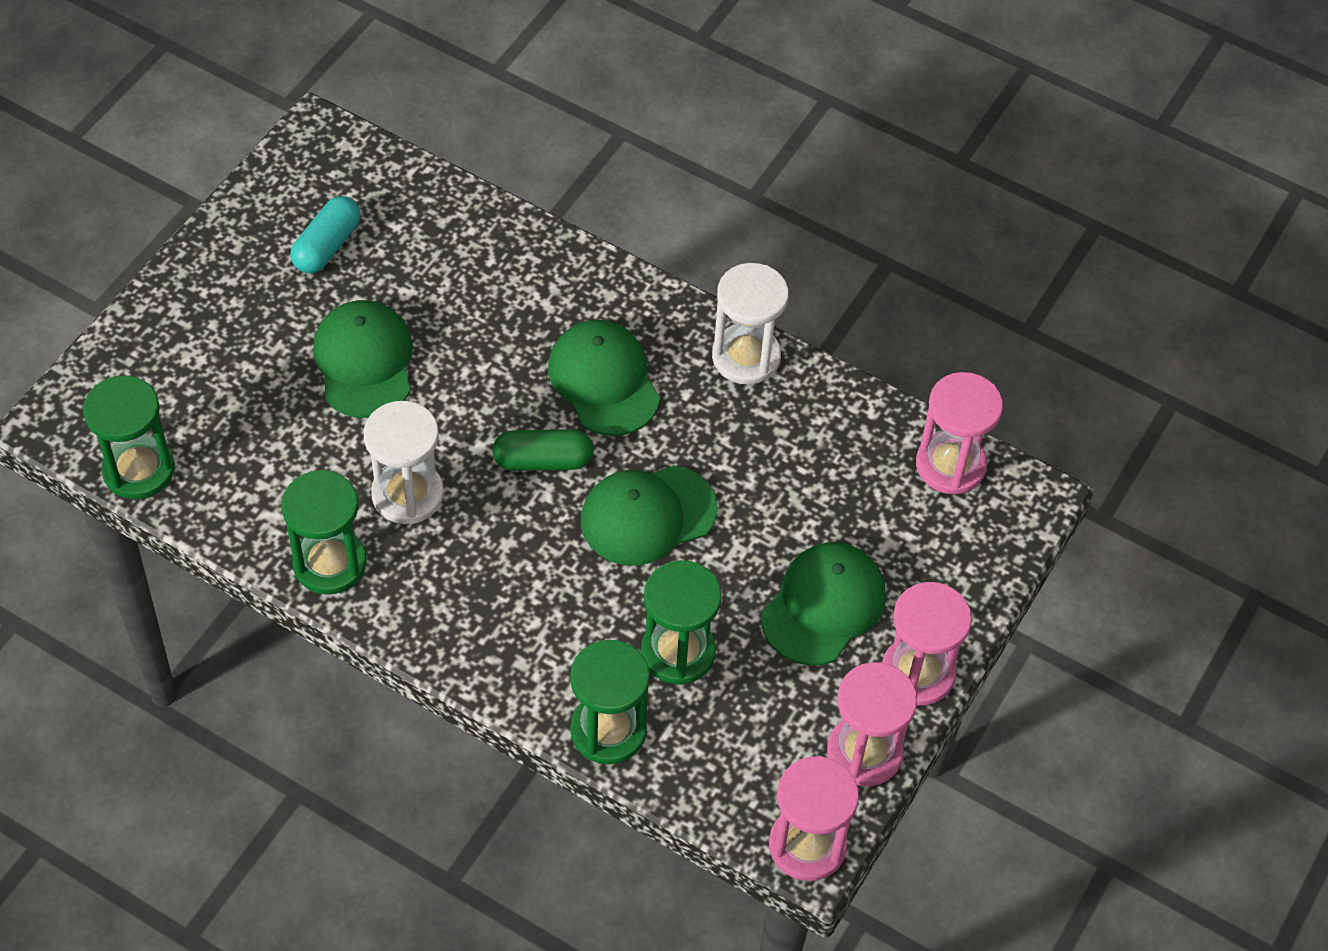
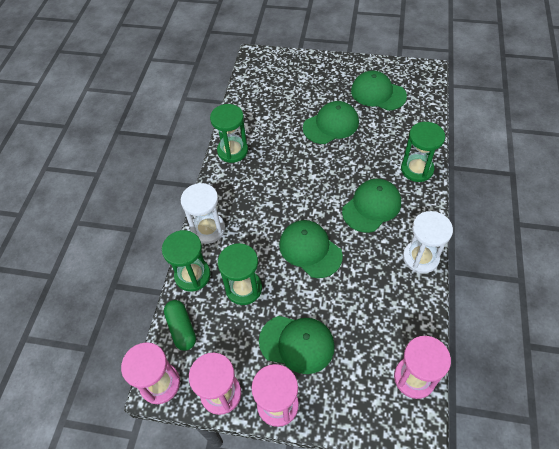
camera: 75 degrees right, 0 degrees up
(139, 470) = (246, 83): green hourglass -> green hourglass (417, 169)
(327, 246) = (378, 93): turquoise capsule -> green cap
(407, 494) = (276, 162): white hourglass -> white hourglass (208, 229)
(543, 461) = (317, 200): green capsule -> green capsule (181, 328)

